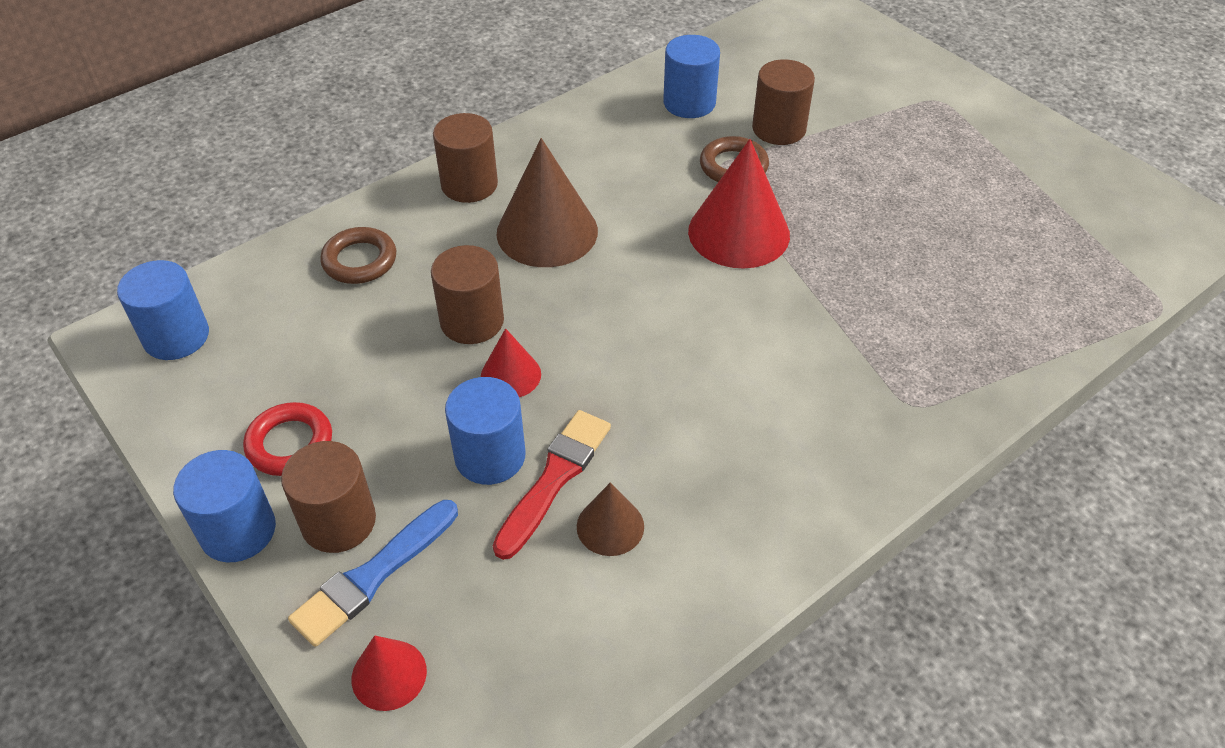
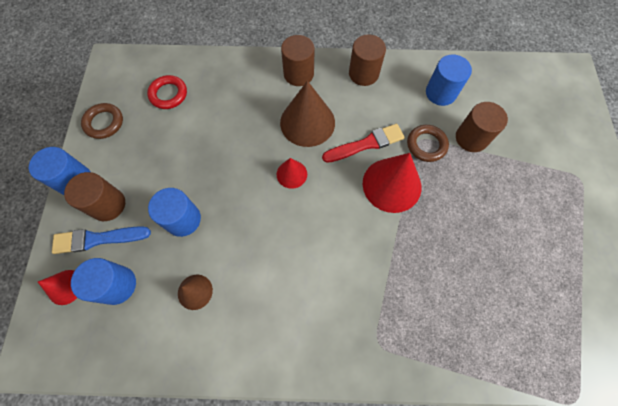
camera: 40 degrees right, 20 degrees up
(176, 337) = (129, 75): blue cylinder -> blue cylinder (117, 285)
(290, 444) = (123, 155): red ring -> red ring (168, 94)
(360, 260) = (222, 84): brown ring -> brown ring (104, 123)
(472, 321) = (236, 147): brown cylinder -> brown cylinder (363, 74)
(510, 375) = (226, 186): red cone -> red cone (291, 174)
(554, 478) = (196, 250): red brush -> red brush (366, 144)

